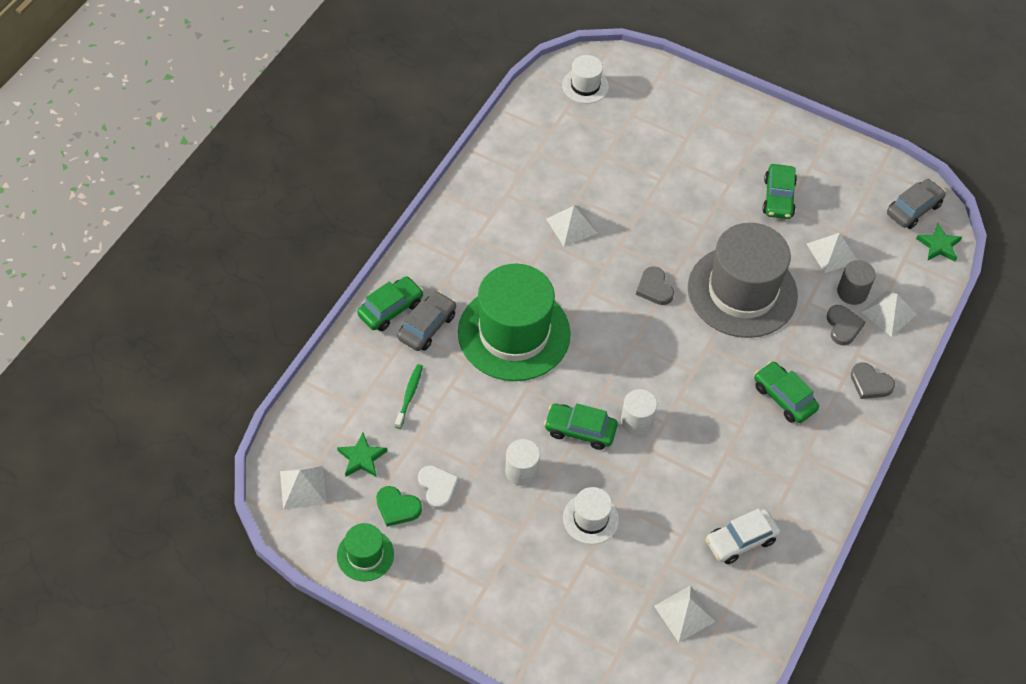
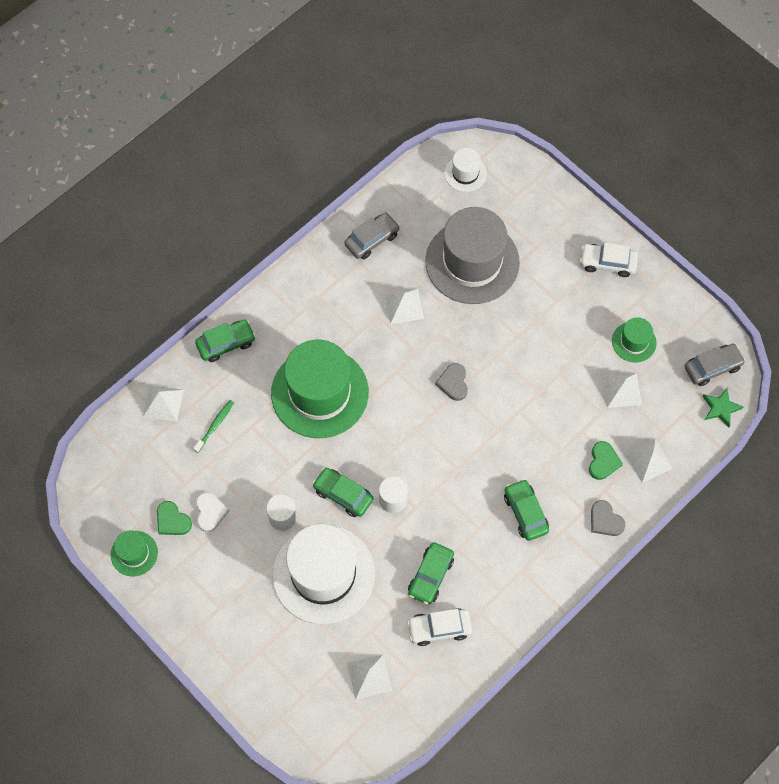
camera: 20 degrees right, 10 degrees up
(303, 487) = (104, 482): white pyramid -> white pyramid (163, 403)
(362, 458) = (158, 470): green star -> none
(427, 326) = (250, 368): grey car -> grey car (372, 239)
(590, 518) = (323, 574): white hat -> white hat, size x2.16
(742, 291) = (528, 406): grey hat -> grey hat (472, 262)
(766, 137) = (607, 263): none -> white car
(778, 198) = (595, 325): green car -> green car (430, 576)
(824, 204) = (634, 342): none -> green hat
(843, 326) = (603, 462): grey heart -> green heart
(852, 292) = (624, 432): grey cylinder -> none

